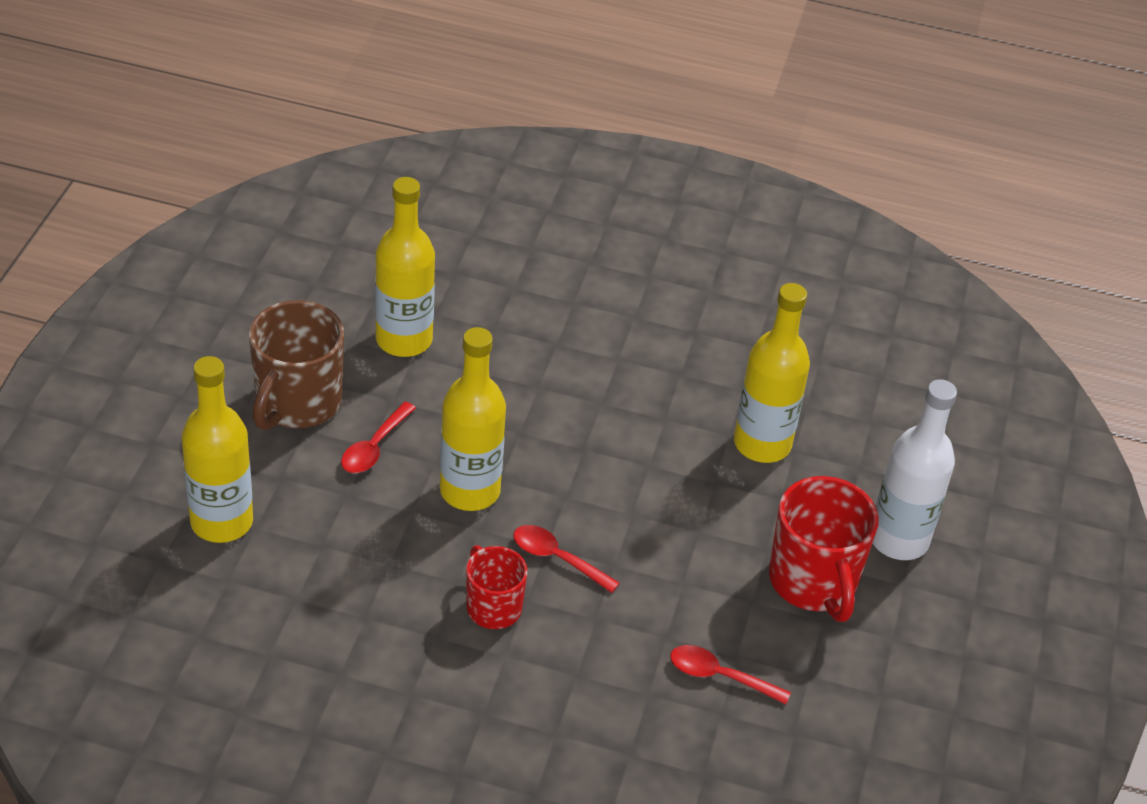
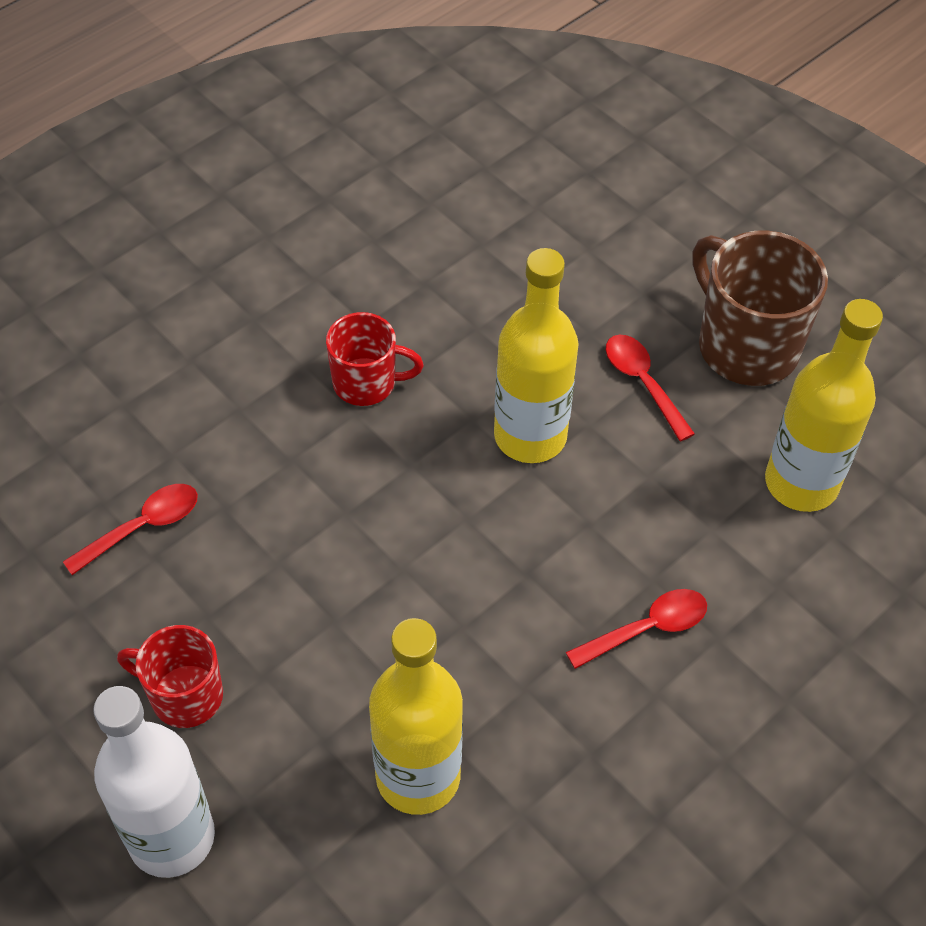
camera: 125 degrees right, 10 degrees up
(222, 522) = (611, 228): yellow bottle -> none
(557, 558) = (389, 466): red spoon -> red spoon (647, 628)
(813, 582) = (185, 695): red mug -> red mug, size x0.60

